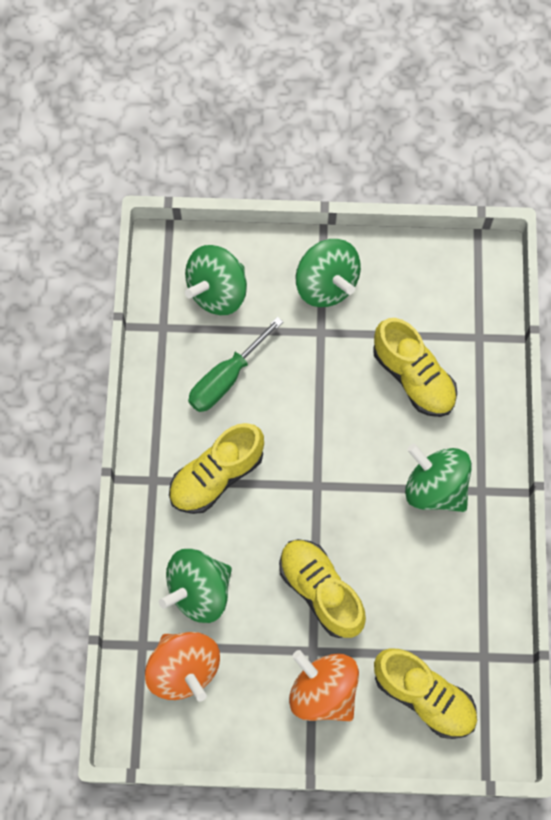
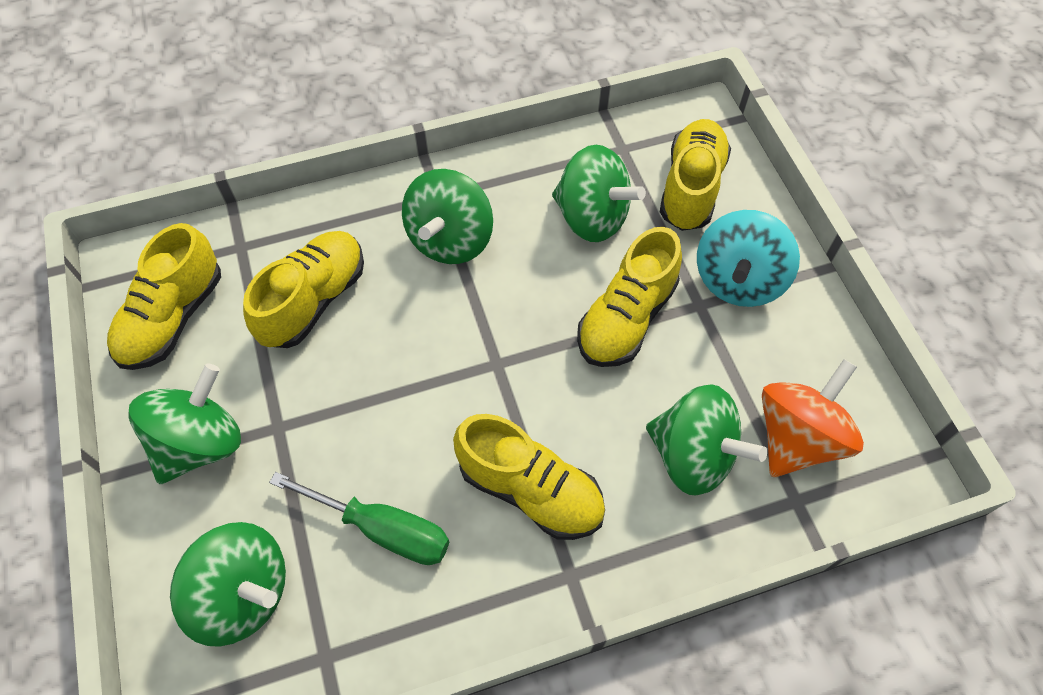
camera: 110 degrees left, 10 degrees down
(323, 691) = (738, 280): orange spinning top -> turquoise spinning top
(420, 602) = (592, 217): none -> green spinning top
(430, 283) = (173, 318): none -> yellow shoe

